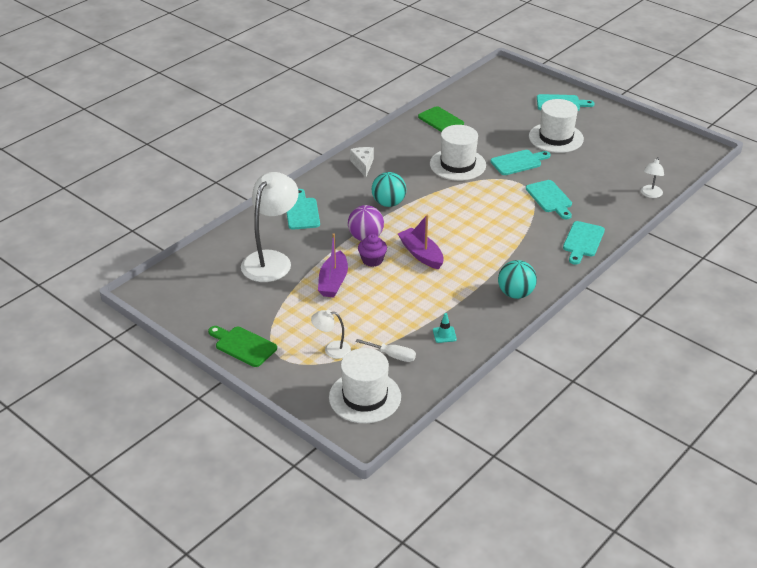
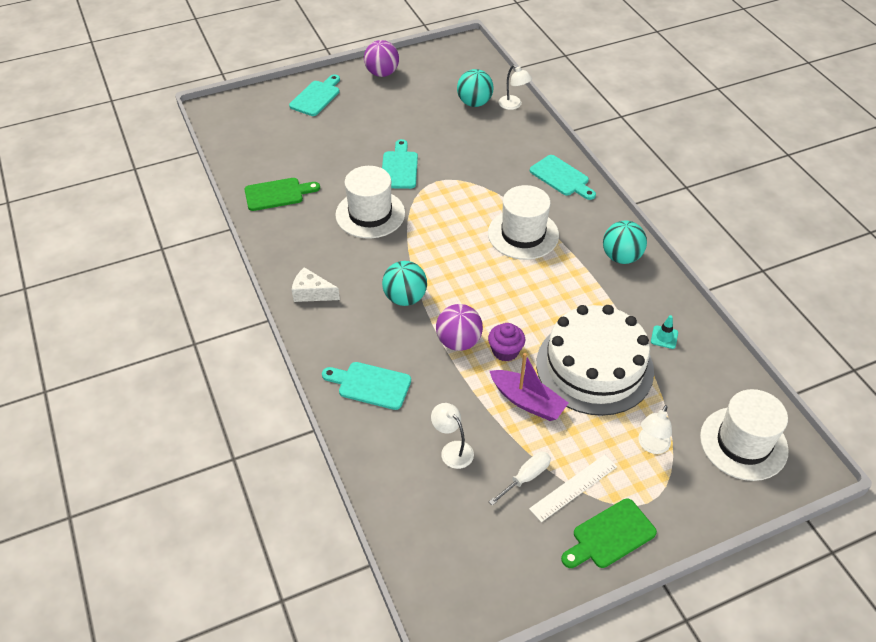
camera: 65 degrees left, 10 degrees up
(271, 260) = (452, 450): white lamp -> white lamp, size x0.48
(273, 320) = (573, 487): none -> white ruler
(388, 305) = (594, 367): none -> white cake
(393, 356) = (683, 393): white screwdriver -> white screwdriver (526, 477)
(421, 254) = (517, 305): purple boat -> none
(550, 198) = (477, 171): turquoise cutting board -> none
(556, 138) = (375, 125): white hat -> white hat (523, 234)
(621, 122) = (382, 73): none -> purple ball
(632, 174) = (474, 103): none -> turquoise ball

